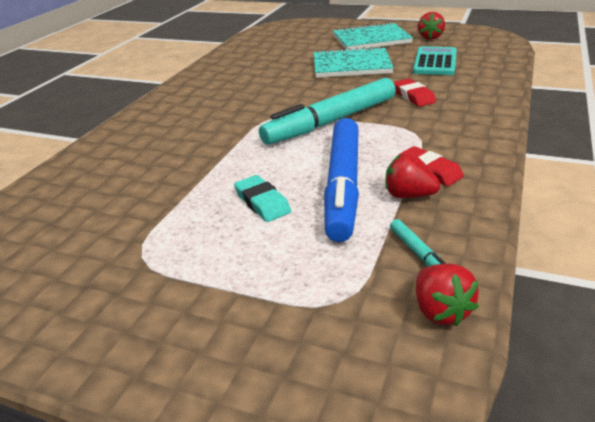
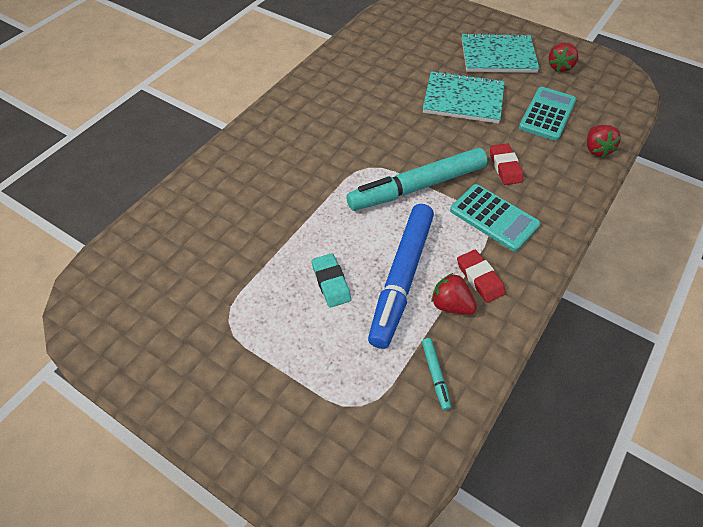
camera: 10 degrees right, 20 degrees up
(421, 128) = (494, 218): none -> turquoise calculator
(440, 311) = (430, 434): red strawberry -> red strawberry (596, 149)

